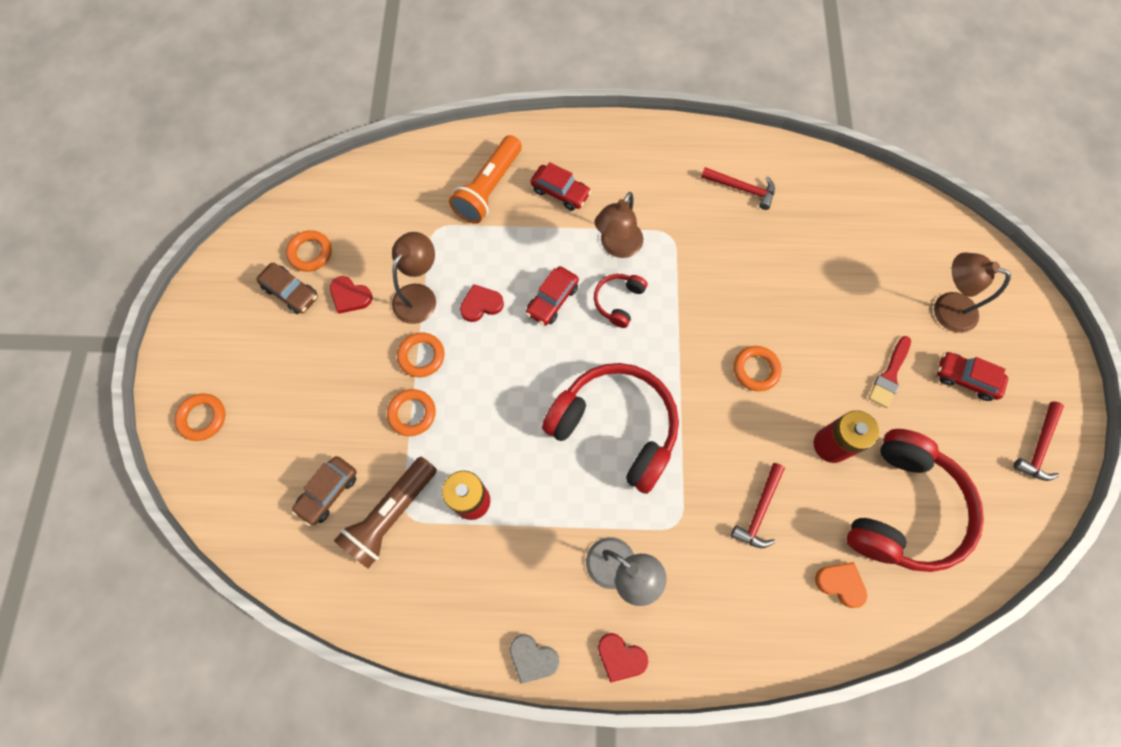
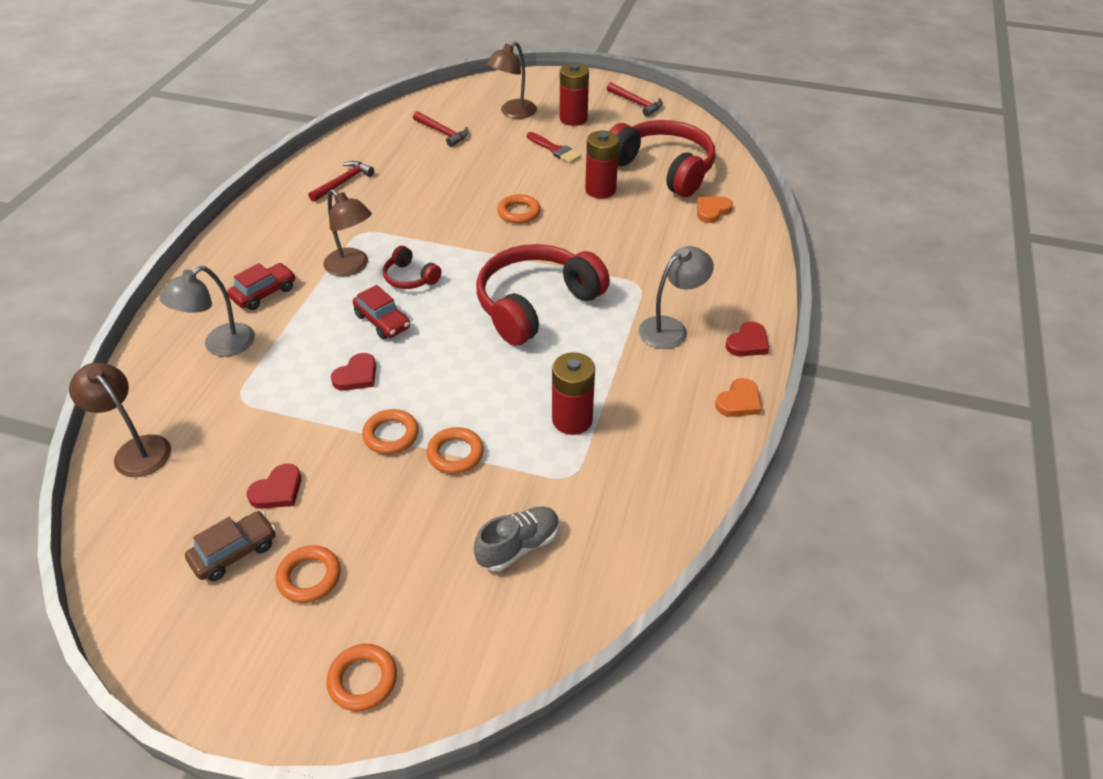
camera: 75 degrees left, 25 degrees down
(310, 253) = (191, 524): orange ring -> orange ring (309, 577)
(328, 492) = (518, 546): brown car -> grey shoe
(391, 515) = (565, 490): brown flashlight -> none
(419, 295) = (315, 425): brown lamp -> brown lamp (136, 449)
(481, 304) = (356, 375): red heart -> red heart turned 135 degrees counterclockwise
(488, 189) = (220, 345): orange flashlight -> grey lamp
(532, 658) = (739, 401): grey heart -> orange heart
(759, 511) = (642, 238): red hammer -> red hammer (442, 133)
(965, 379) = (573, 119): red car -> red battery

